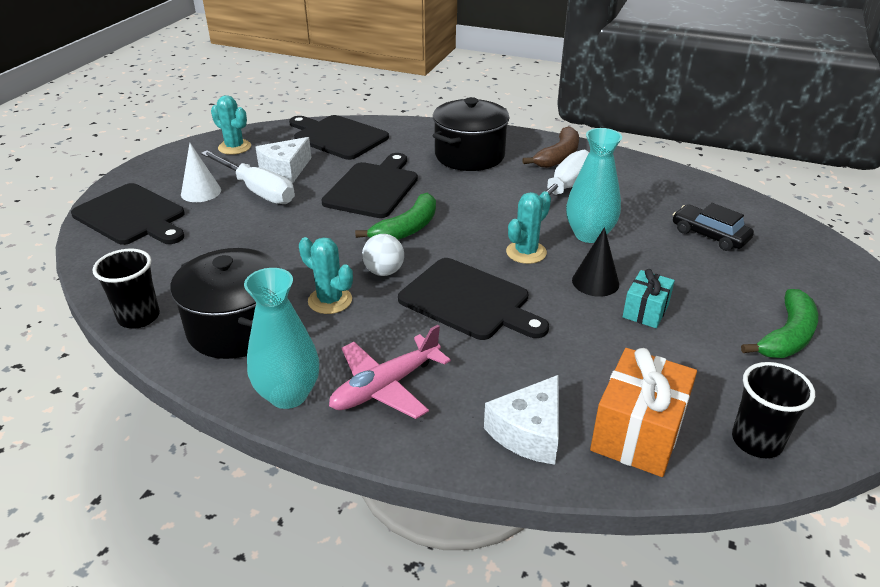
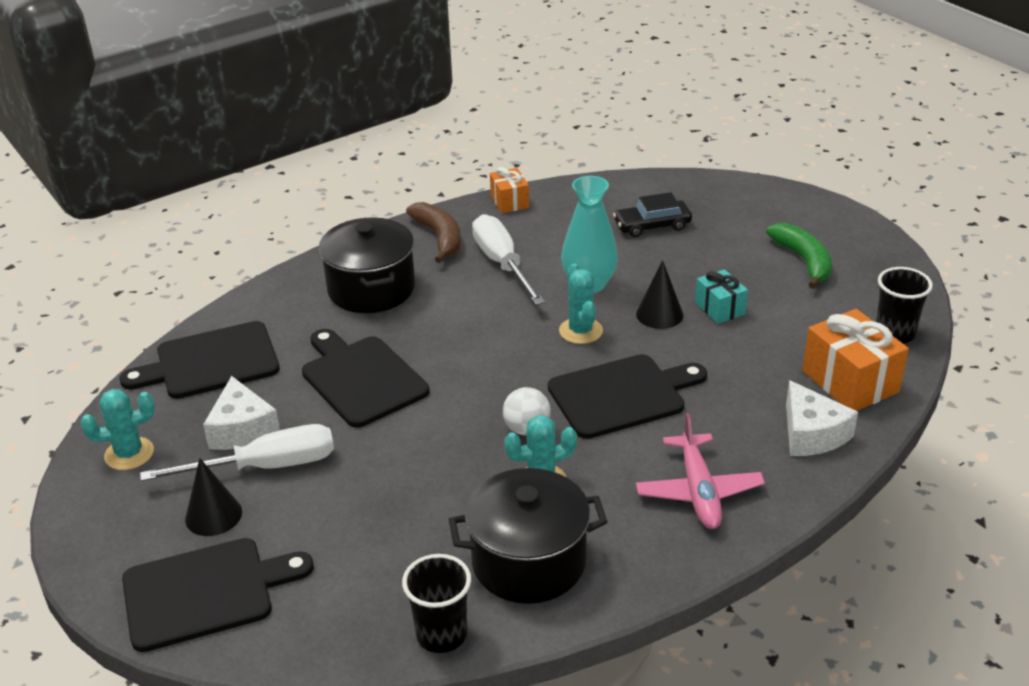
camera: 55 degrees left, 0 degrees up
(201, 192) = (213, 515): white cone -> black cone
(288, 394) = (662, 556): turquoise vase -> none
(407, 228) = (466, 386): green banana -> none
(641, 165) = (509, 202): none -> orange gift

